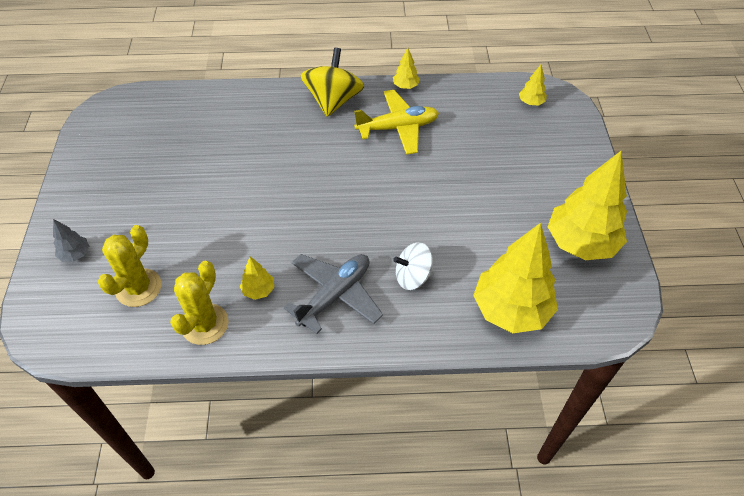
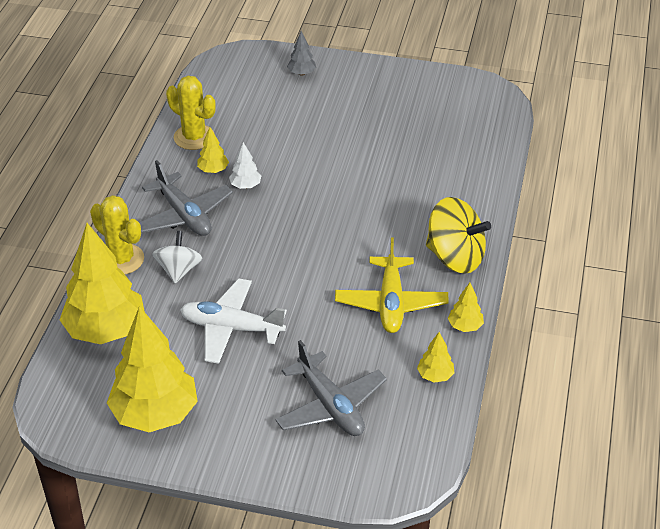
camera: 105 degrees right, 10 degrees down
(138, 288) = (249, 105): yellow cactus -> yellow cactus (121, 259)
(277, 256) = (245, 186): none -> white tree
(466, 218) = (231, 328): none -> white plane
(515, 142) = (330, 406): none -> grey plane
(531, 102) = (397, 445): yellow tree -> yellow tree (435, 376)

